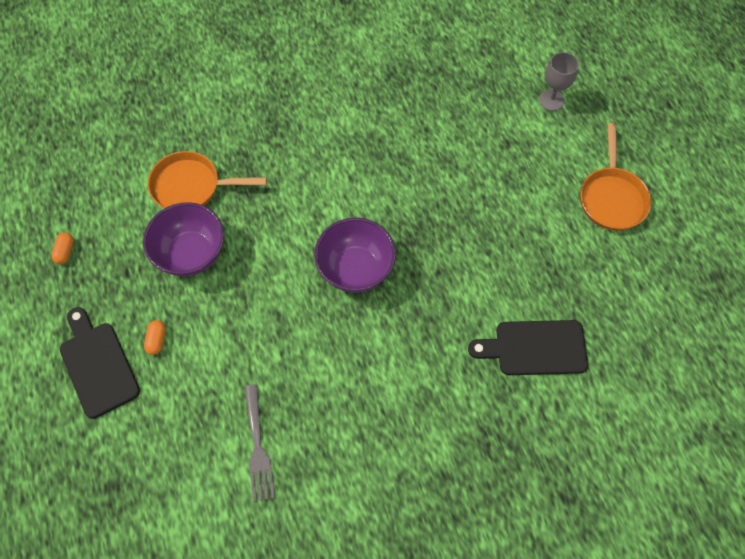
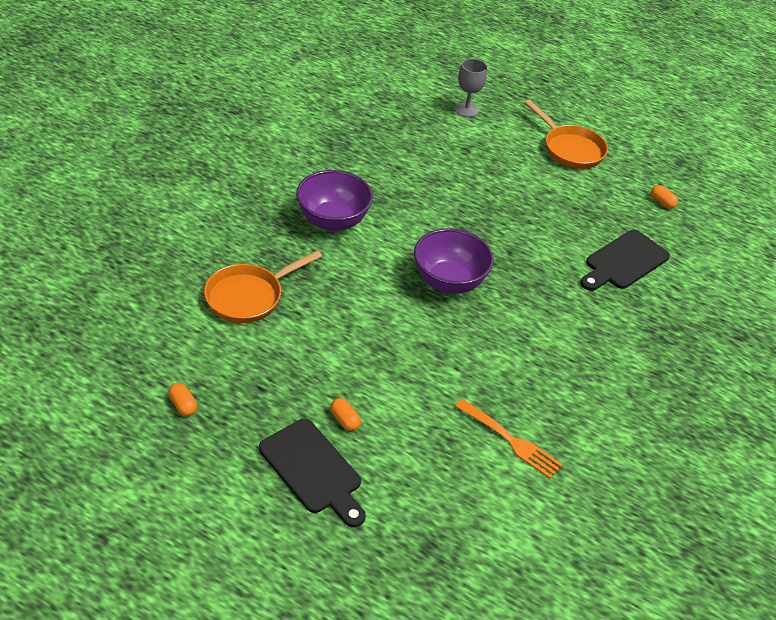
camera: 45 degrees left, 20 degrees down
(97, 365) = (313, 470): black cutting board -> black cutting board turned 150 degrees counterclockwise
(191, 254) = (304, 343): purple bowl -> purple bowl (332, 221)
(257, 446) = (510, 440): grey fork -> orange fork
(645, 309) = (662, 202): none -> orange capsule

